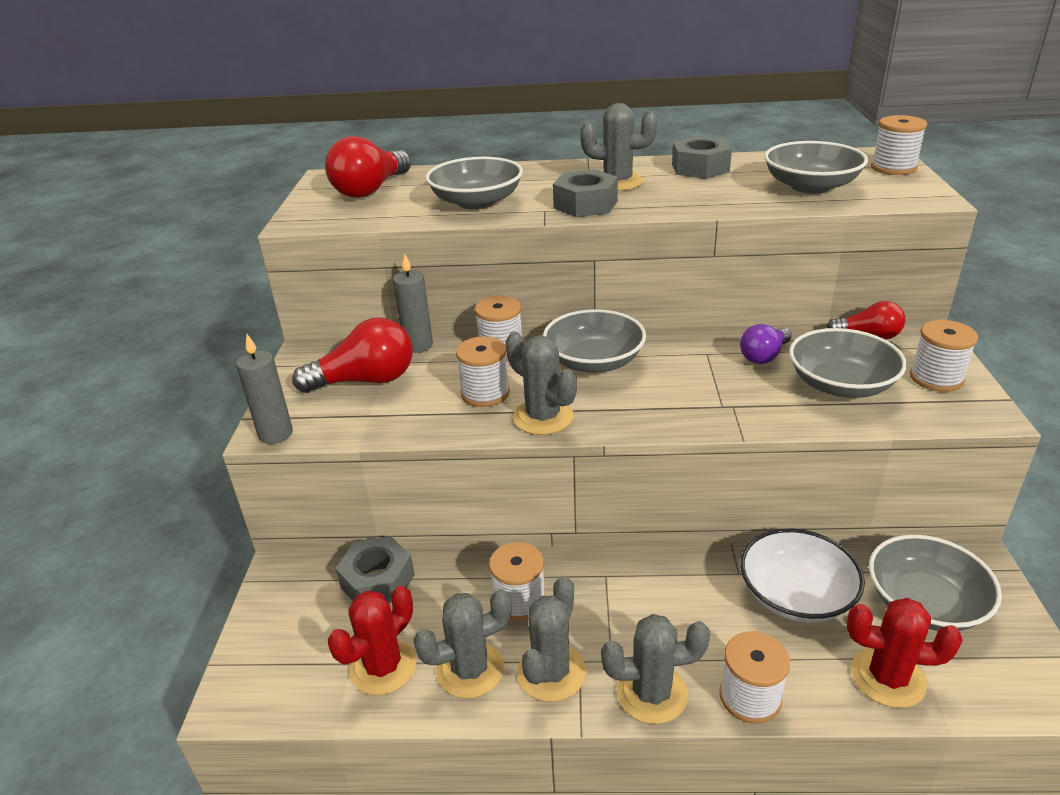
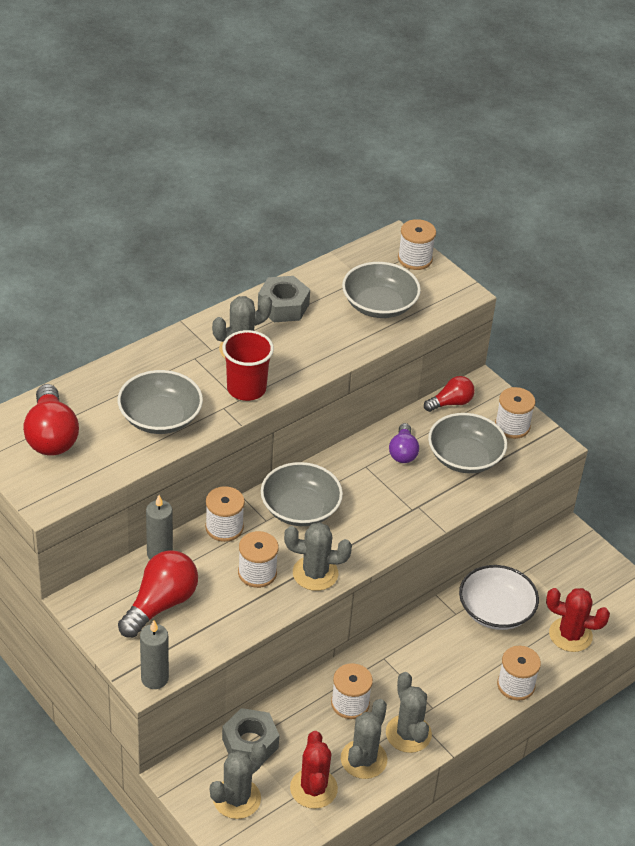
camera: 45 degrees left, 10 degrees up
(585, 204) = (246, 388): grey nut -> red cup
(652, 693) = (468, 712): grey cactus -> grey cactus (236, 798)
(888, 678) = (570, 635): red cactus -> red cactus turned 45 degrees clockwise
(925, 603) = (561, 578): grey bowl -> none

